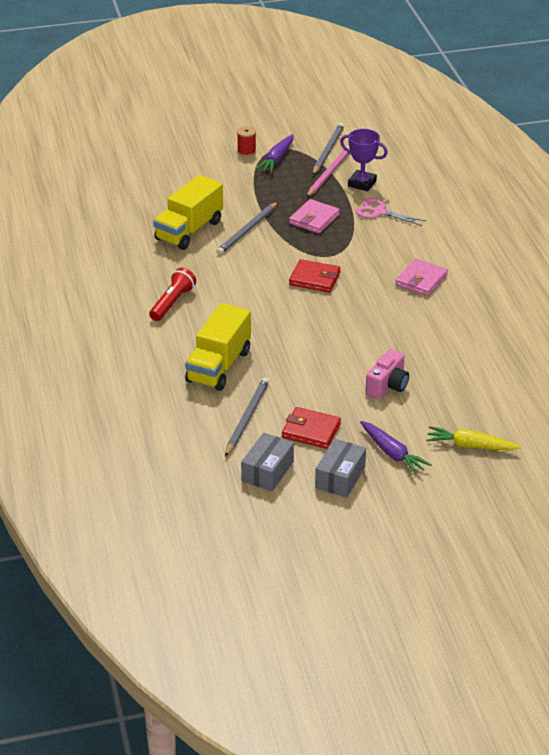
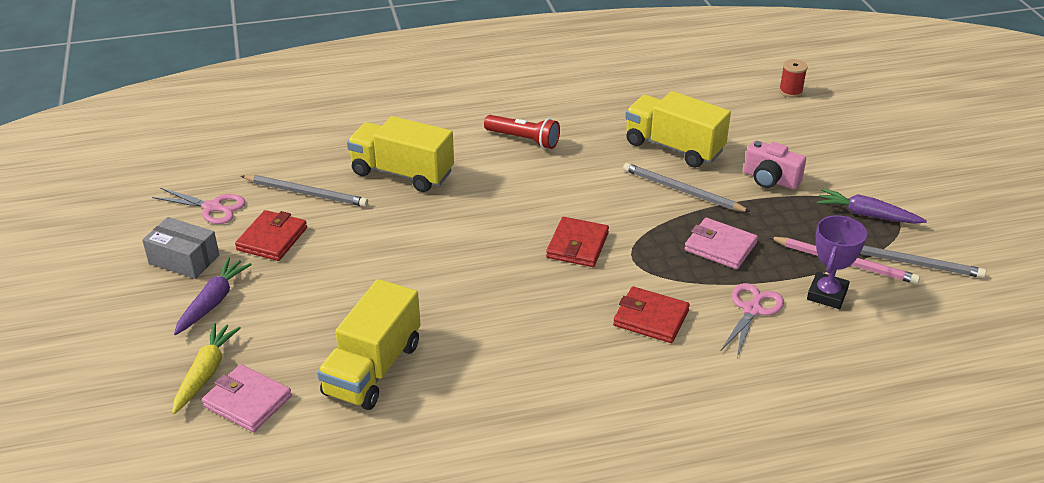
camera: 90 degrees right, 0 degrees up
(246, 152) = (876, 188): red spool -> red spool (790, 91)
(267, 471) = (212, 207): grey box -> pink scissors
(387, 386) = (343, 303): pink camera -> pink camera (770, 179)
(391, 251) = (651, 318): none -> red wallet
(392, 453) = (213, 302): purple carrot -> purple carrot turned 150 degrees clockwise
(421, 280) = (579, 345): pink wallet -> pink wallet (247, 401)
(455, 367) = (373, 369): none -> yellow truck

